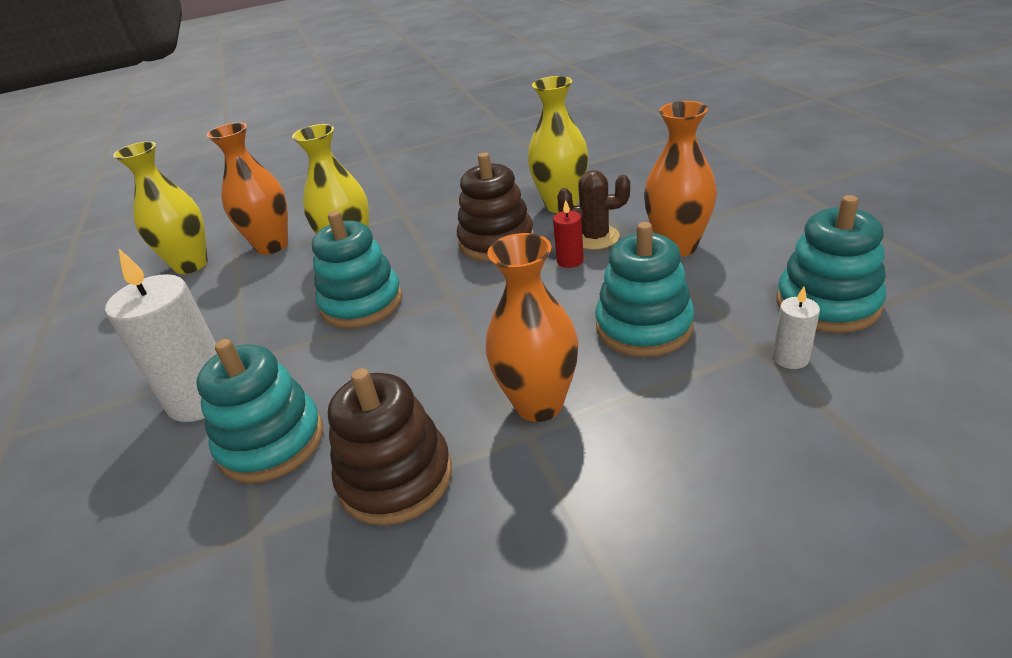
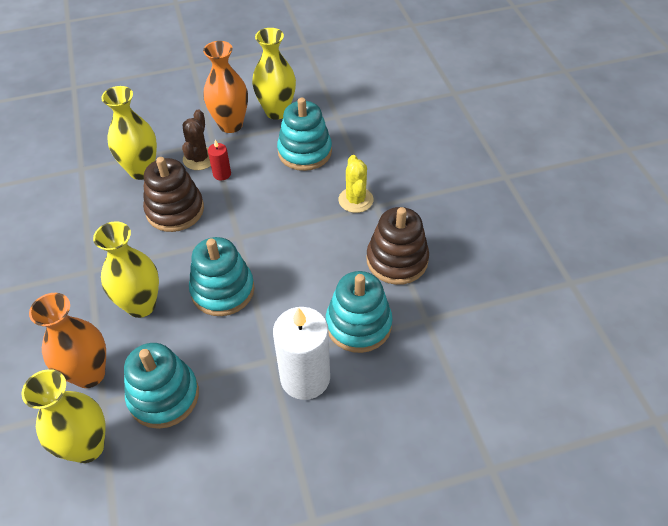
camera: 90 degrees left, 15 degrees up
(539, 404) = (355, 200): orange vase -> yellow cactus
(732, 281) = (277, 111): none -> yellow vase
(790, 358) = (346, 108): white candle -> none
(827, 304) = (310, 86): turquoise stacking toy -> turquoise stacking toy (164, 396)

